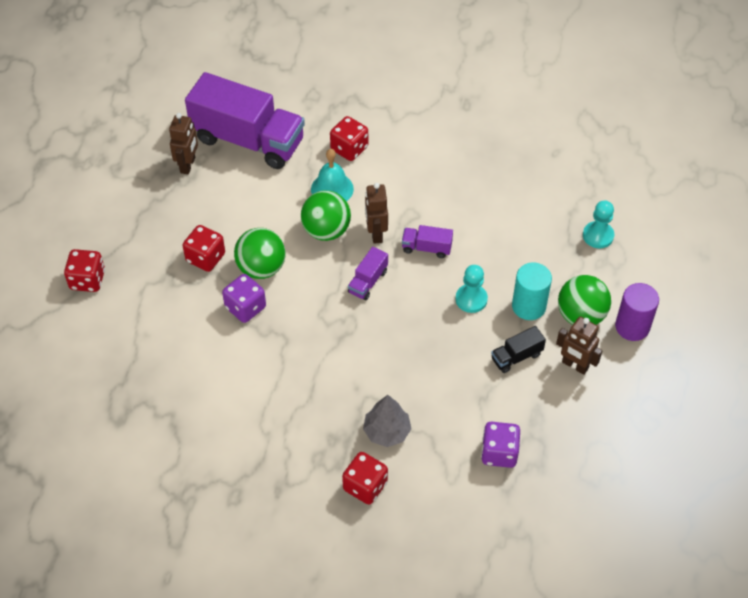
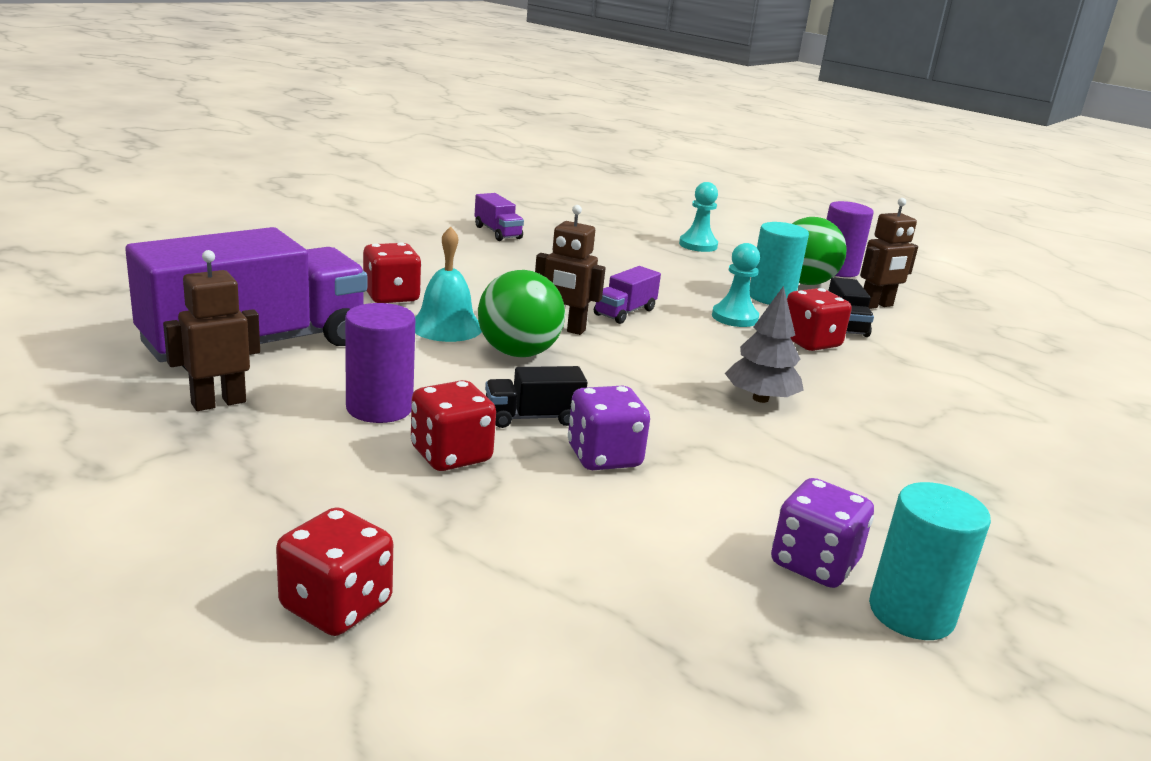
camera: 65 degrees left, 30 degrees down
(188, 165) = (218, 402): brown robot -> brown robot turned 75 degrees counterclockwise
(197, 448) = (911, 613): none -> turquoise cylinder
(226, 214) = (379, 408): none -> purple cylinder
(261, 268) = (533, 417): green ball -> black truck
(365, 486) = (1040, 478): red dice -> red dice (810, 342)
(368, 281) = (645, 358): purple truck -> purple truck (497, 232)
(386, 431) = (936, 431): grey tree -> grey tree (760, 398)
(499, 453) = (998, 378): purple dice -> purple dice (814, 564)

